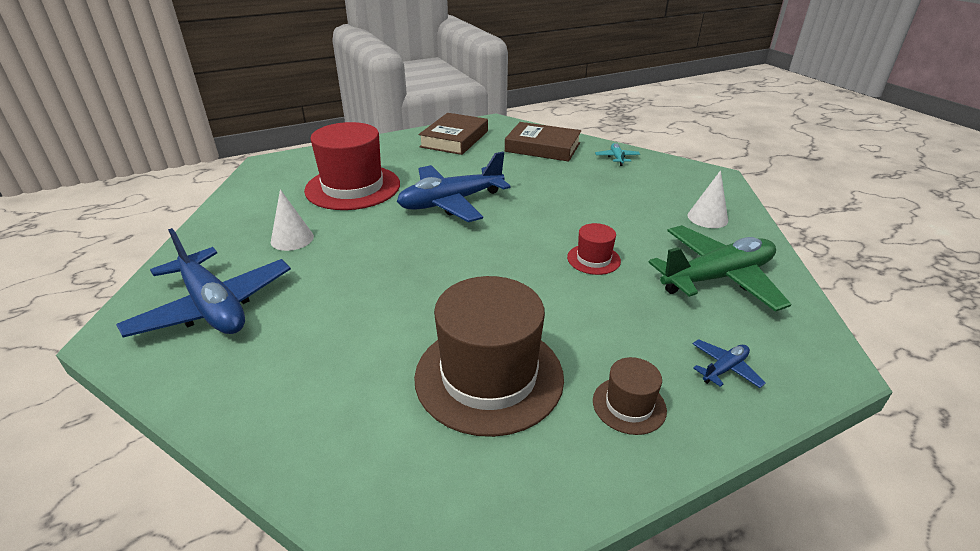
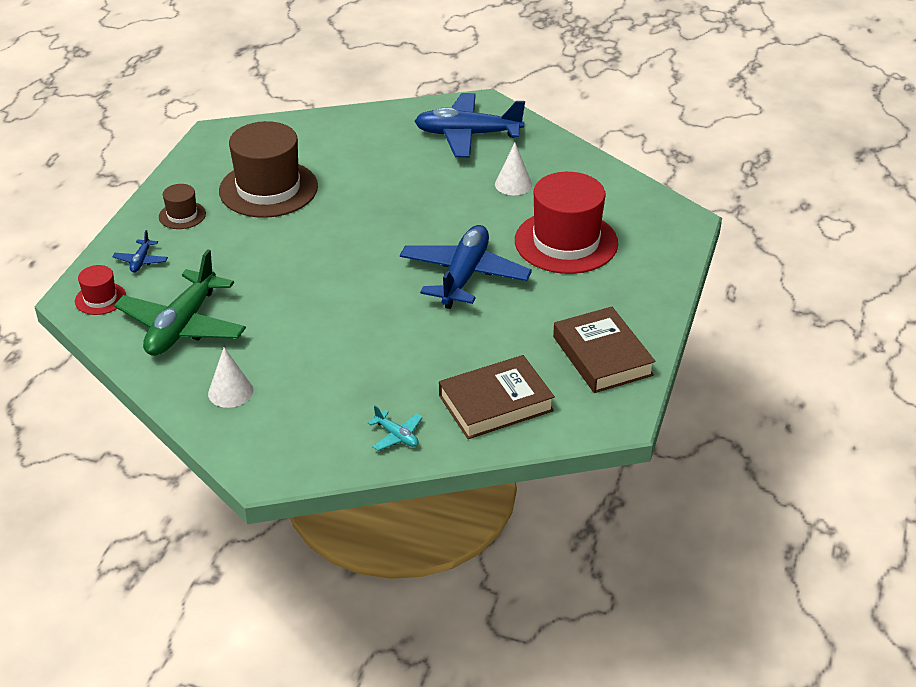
camera: 135 degrees right, 5 degrees up
(593, 259) = (287, 290): red hat -> red hat (100, 299)

